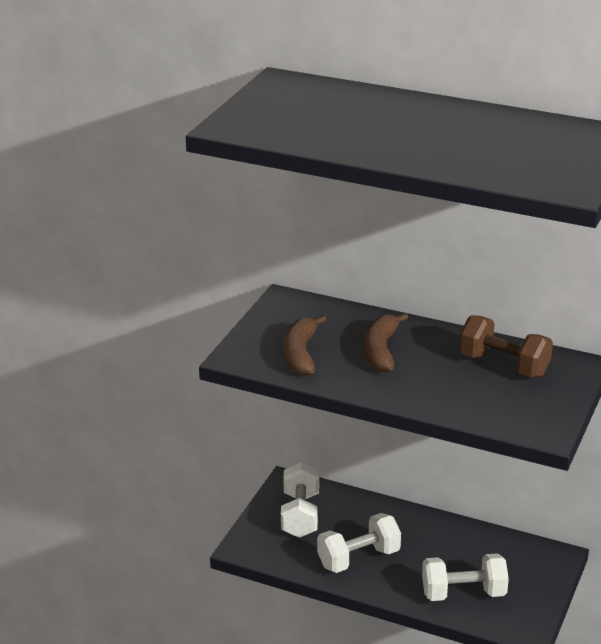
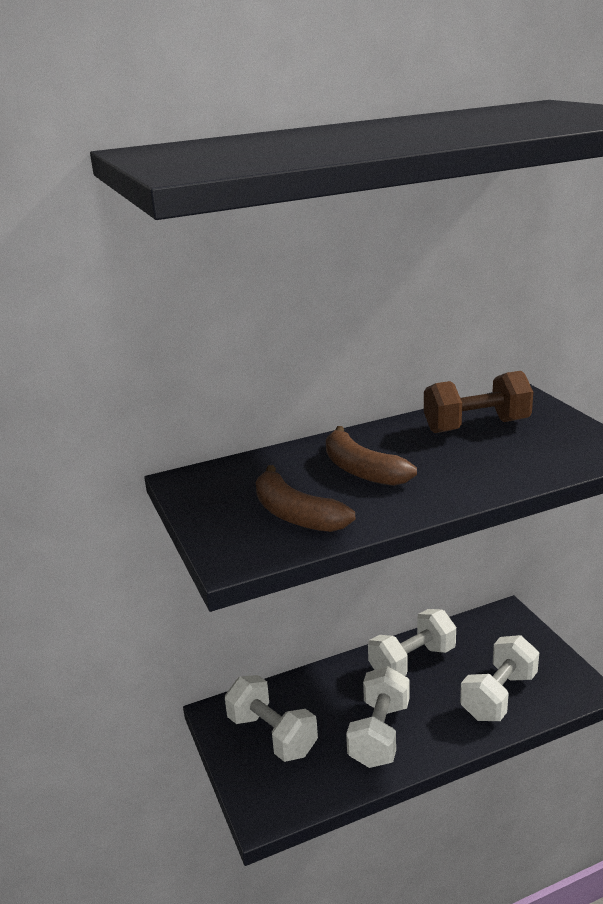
camera: 45 degrees left, 5 degrees down
(443, 537) = (412, 661): none -> white dumbbell

